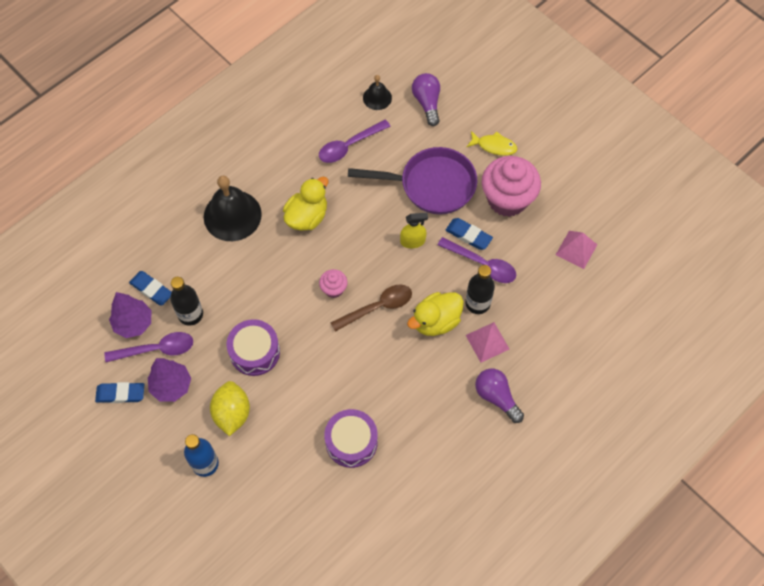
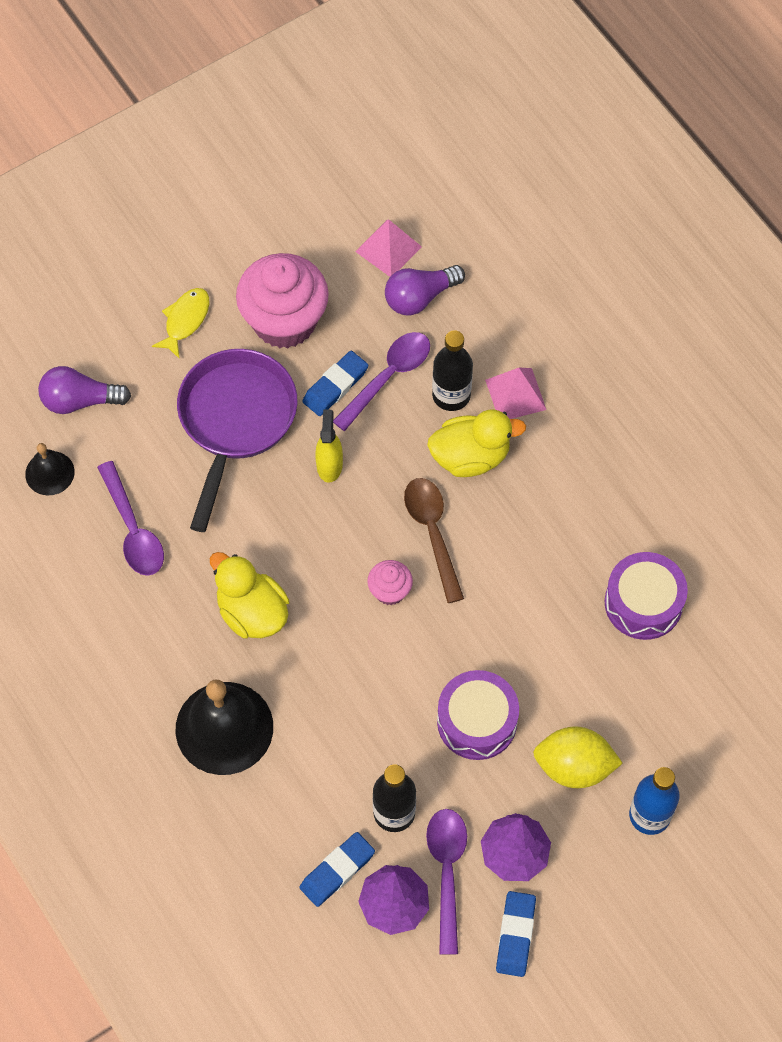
camera: 80 degrees left, 0 degrees up
(436, 321) = (470, 456): yellow duck -> yellow duck turned 75 degrees counterclockwise
(496, 397) = (603, 399): purple light bulb -> purple light bulb (420, 297)

